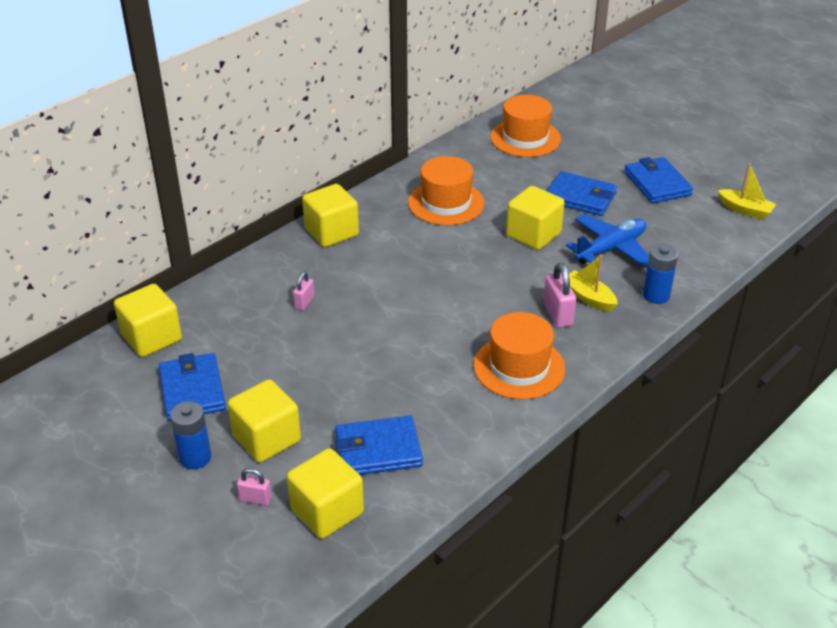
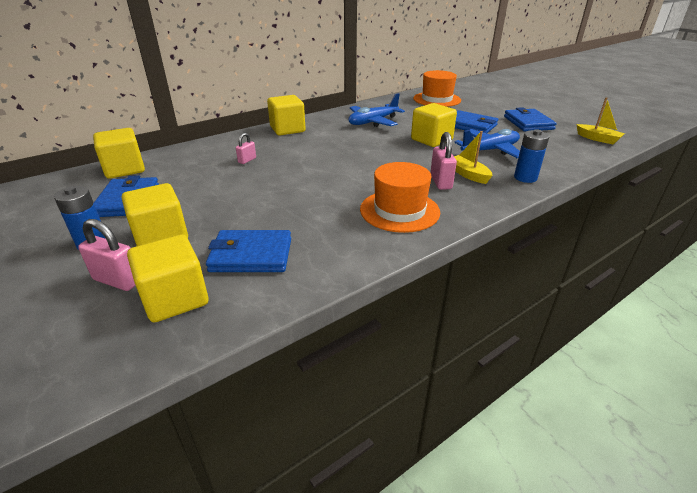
camera: 10 degrees right, 5 degrees down
(255, 499) = (117, 280): pink padlock -> pink padlock, size x1.64
(446, 203) = (373, 122): orange hat -> blue plane

